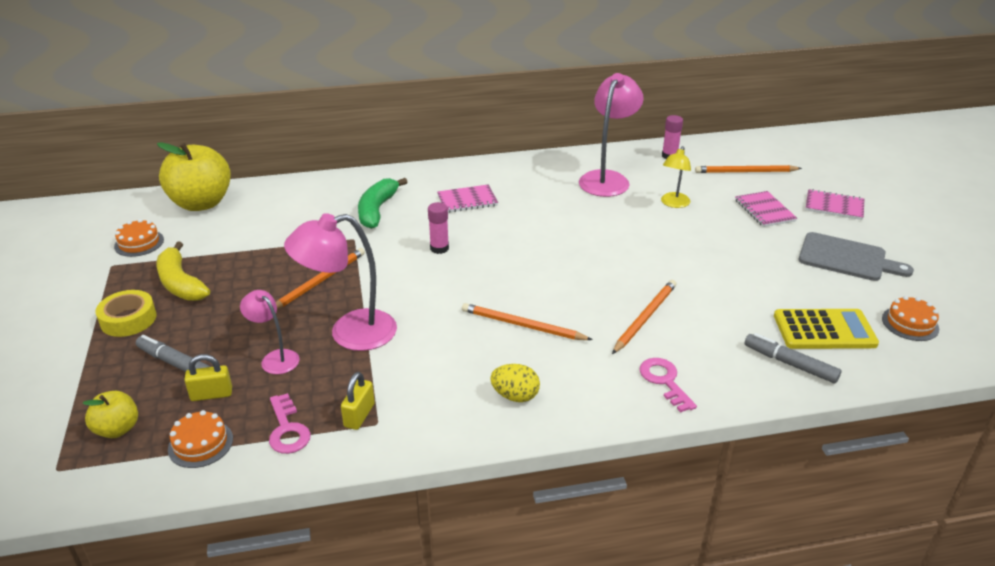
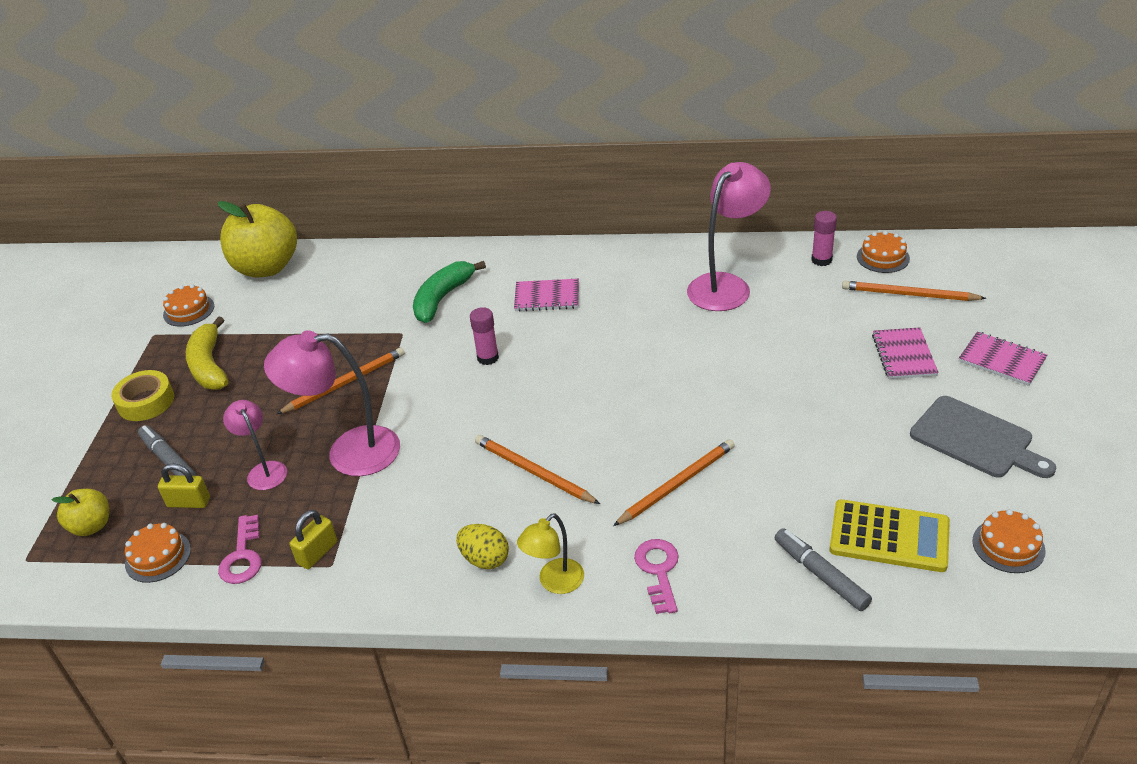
camera: 20 degrees right, 5 degrees up
(673, 204) = (791, 331): yellow lamp -> yellow lamp (554, 583)
(713, 150) = (883, 257): none -> orange cake

